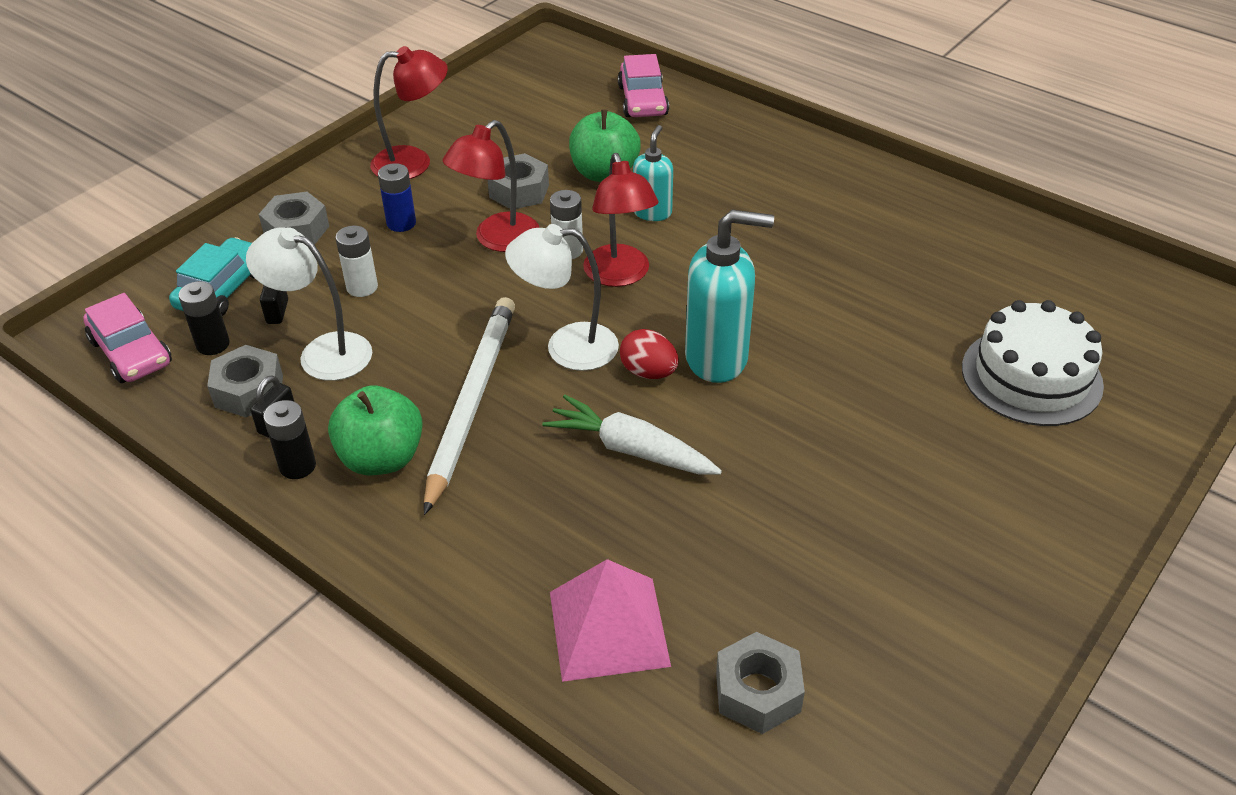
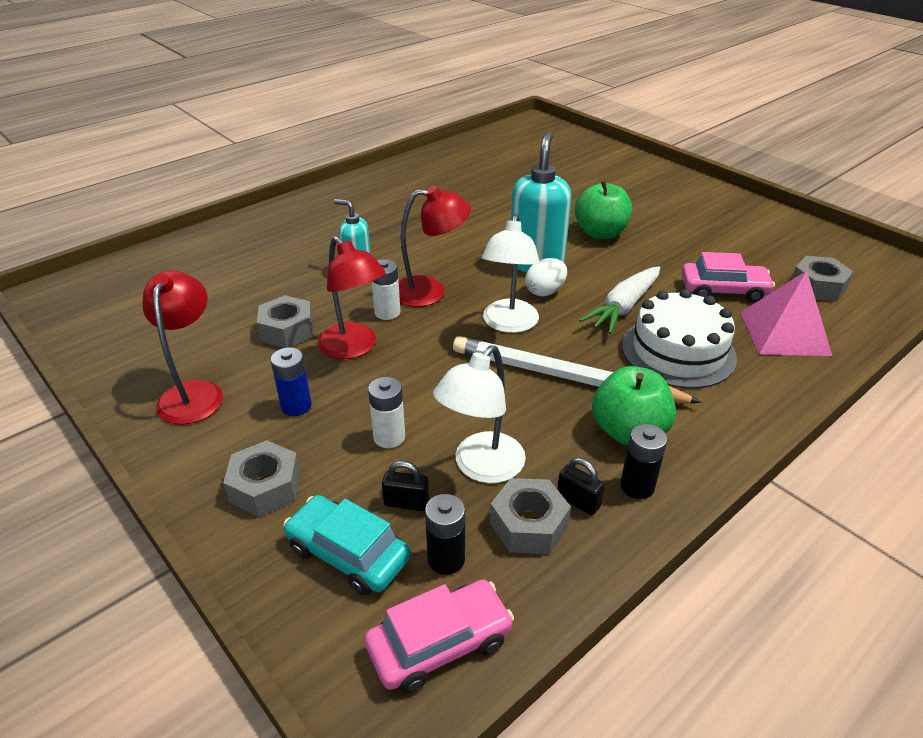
camera: 80 degrees left, 5 degrees down
(604, 173) = (289, 284): green apple -> green apple (600, 233)
(643, 100) = (195, 255): pink car -> pink car (723, 290)
(648, 372) = (545, 291): red egg -> white egg
(1031, 376) = (571, 173): white cake -> white cake (678, 351)

